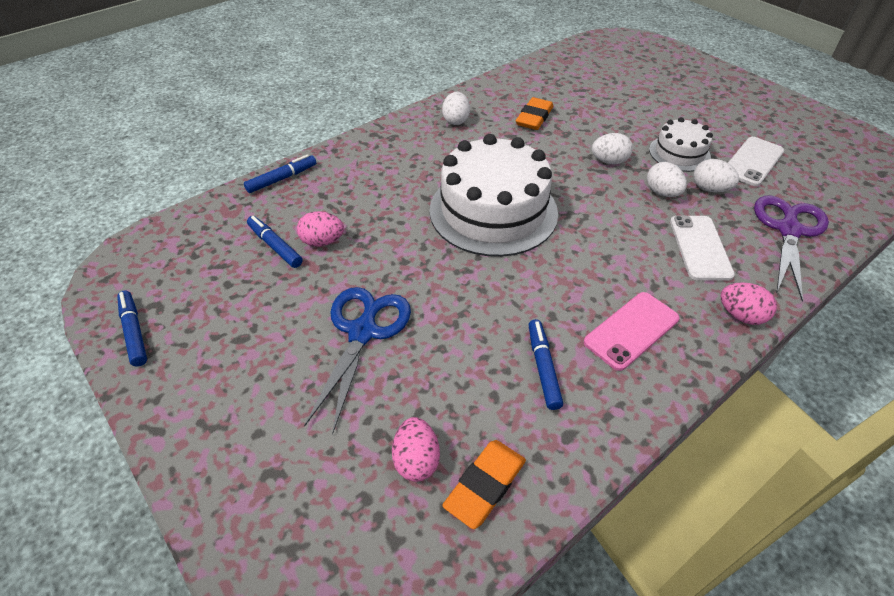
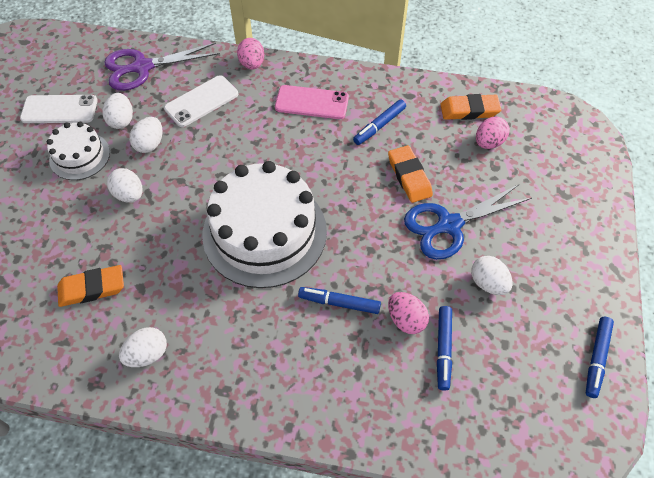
camera: 130 degrees left, 10 degrees up
(280, 314) = (488, 283): none -> white egg
(282, 179) = (370, 431): blue marker -> blue marker (339, 303)
(449, 343) = (409, 176): none -> orange eraser

